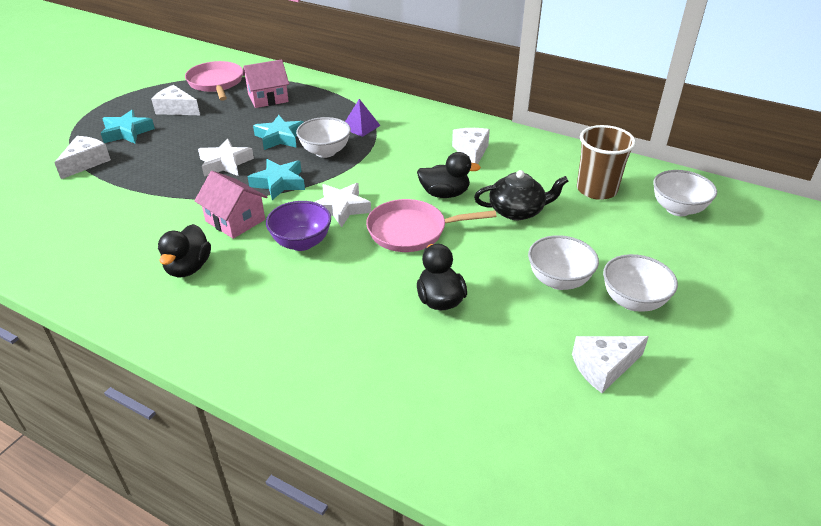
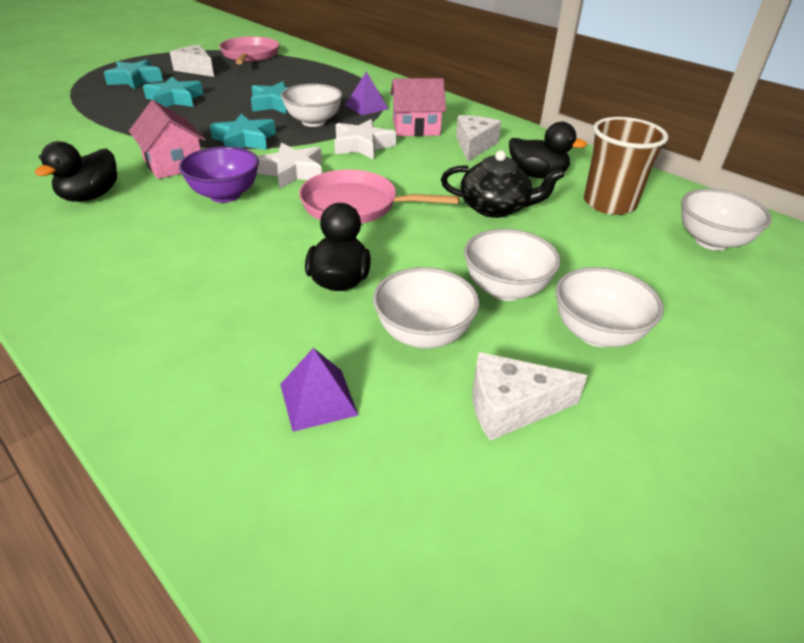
camera: 15 degrees right, 0 degrees up
(86, 162) = (77, 96): white cheese -> none
(183, 149) = (175, 99): none -> turquoise star
(225, 163) = (205, 116): white star -> white star (362, 145)
(268, 98) = (290, 73): pink house -> pink house (416, 128)
(444, 194) = (418, 178): black duck -> black duck (537, 175)
(480, 393) = (318, 399): none -> purple pyramid
(522, 329) = (423, 334): none -> white bowl

